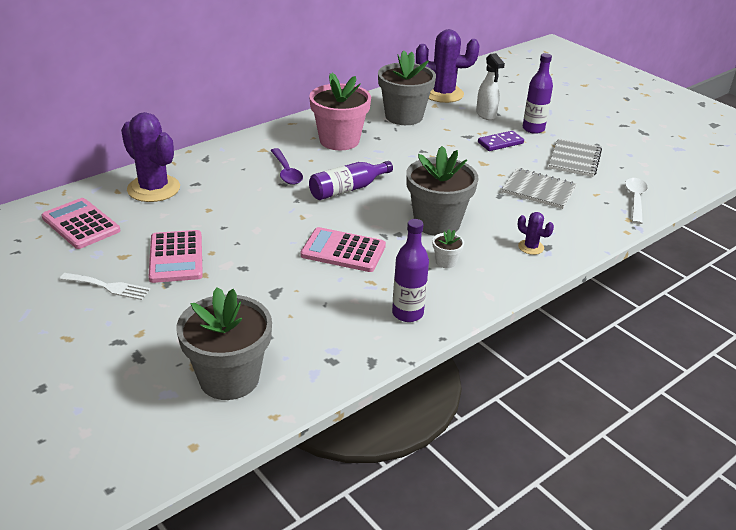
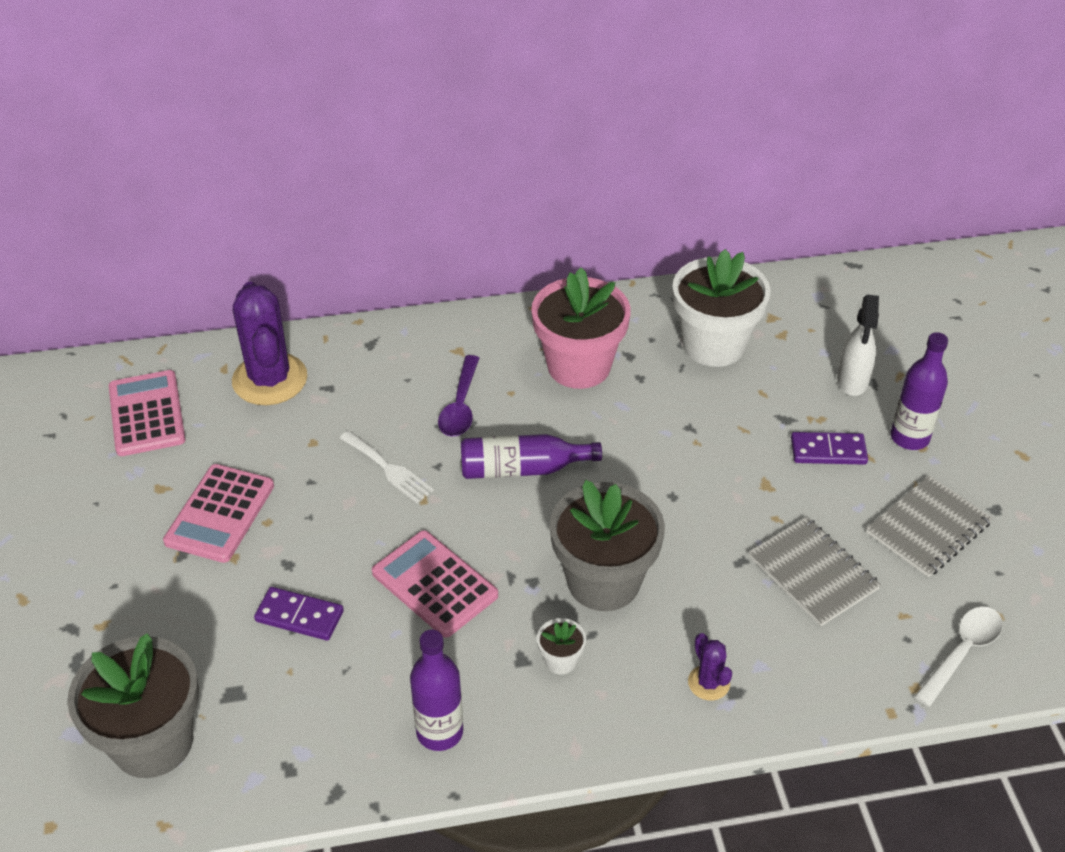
camera: 30 degrees right, 10 degrees up
(108, 287) = (113, 534): white fork -> white fork (388, 469)
(273, 289) = (299, 616): none -> purple domino
(404, 116) = (713, 345): grey flower pot -> white flower pot
(443, 94) = (814, 313): purple cactus -> none

